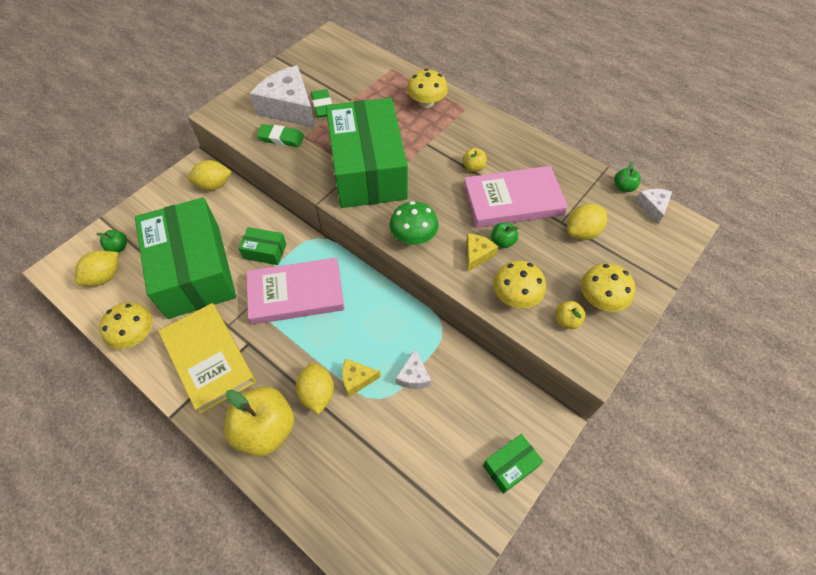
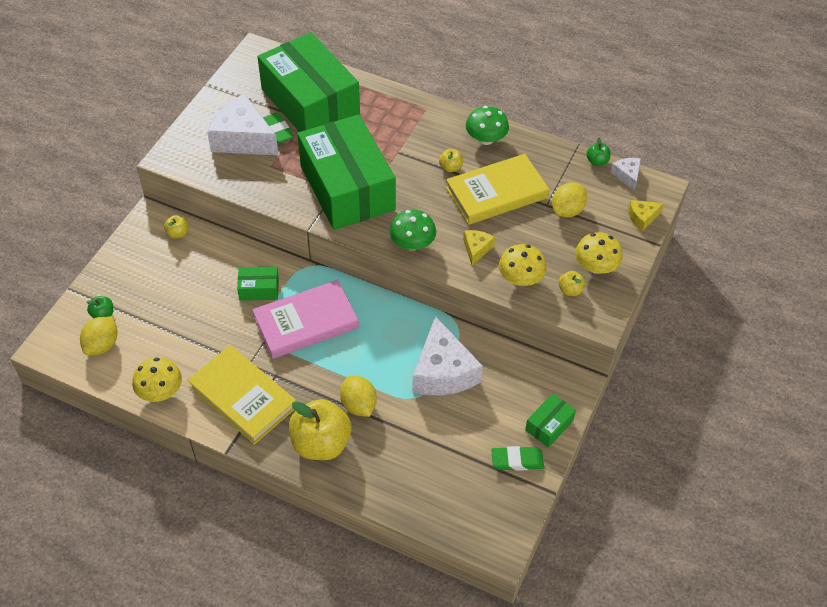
camera: 15 degrees left, 5 degrees down
(194, 270) = (193, 321): green box -> green box (310, 102)
(214, 185) = (178, 233): yellow lemon -> yellow apple
(281, 138) = (247, 172): green eraser -> green eraser (517, 460)
(357, 379) = (391, 385): yellow cheese -> yellow cheese (642, 217)
(413, 376) = (443, 371): white cheese -> white cheese, size x2.11
(426, 102) = (384, 109): yellow mushroom -> none
(502, 242) = (496, 233): green apple -> none
(512, 201) = (496, 193): pink book -> yellow book
(515, 146) = (486, 139): none -> green mushroom

